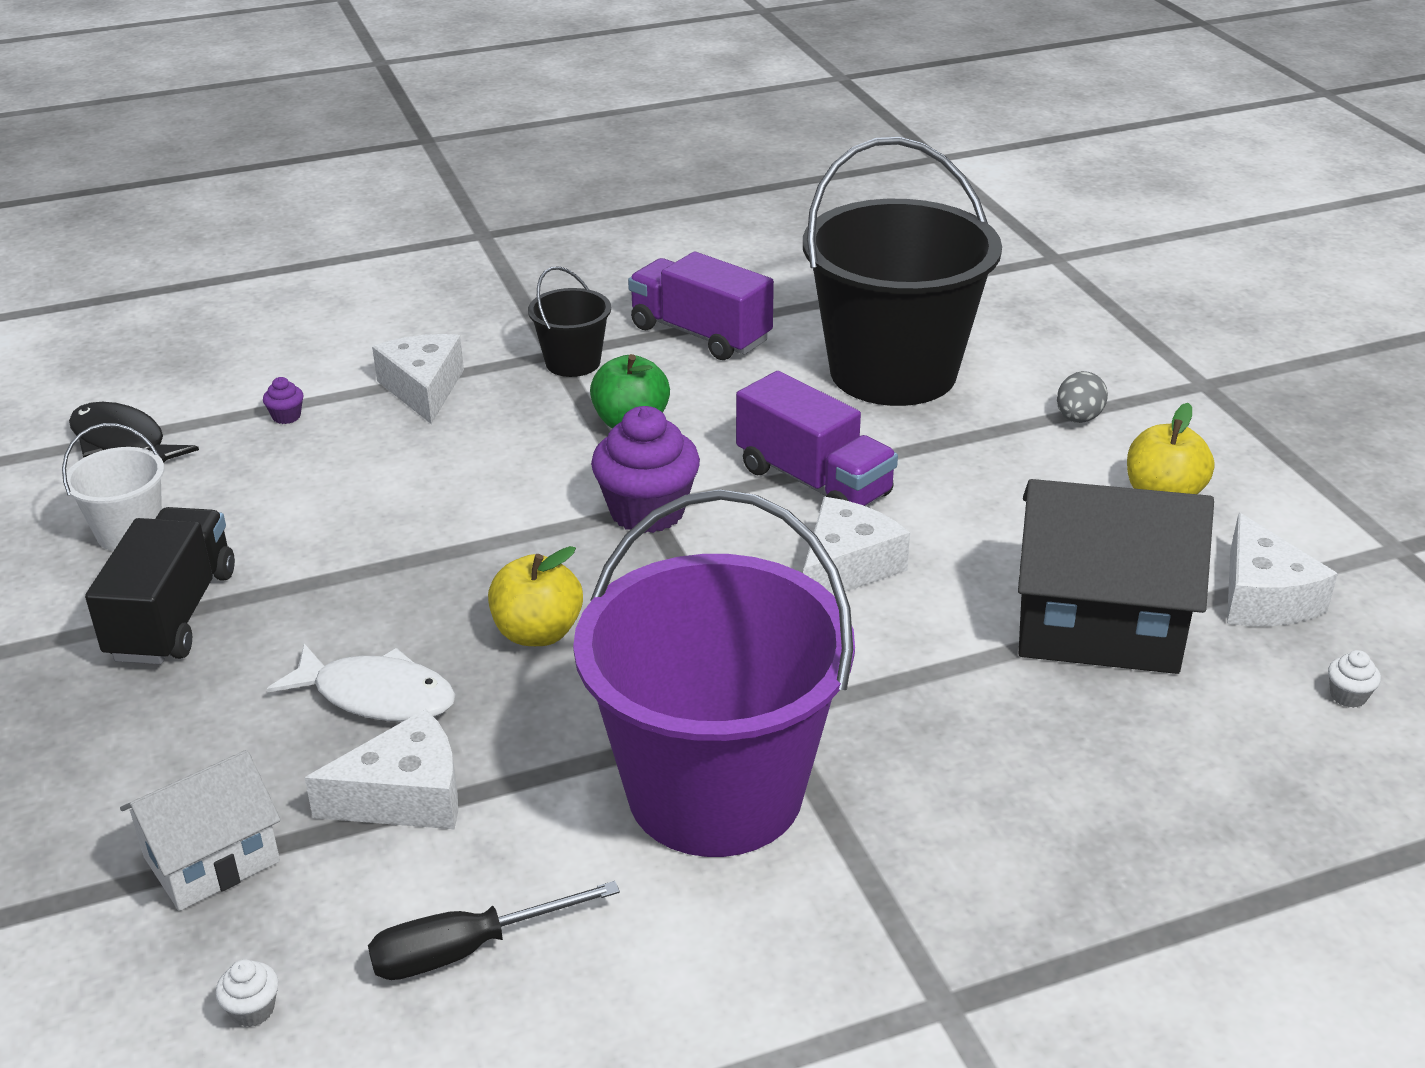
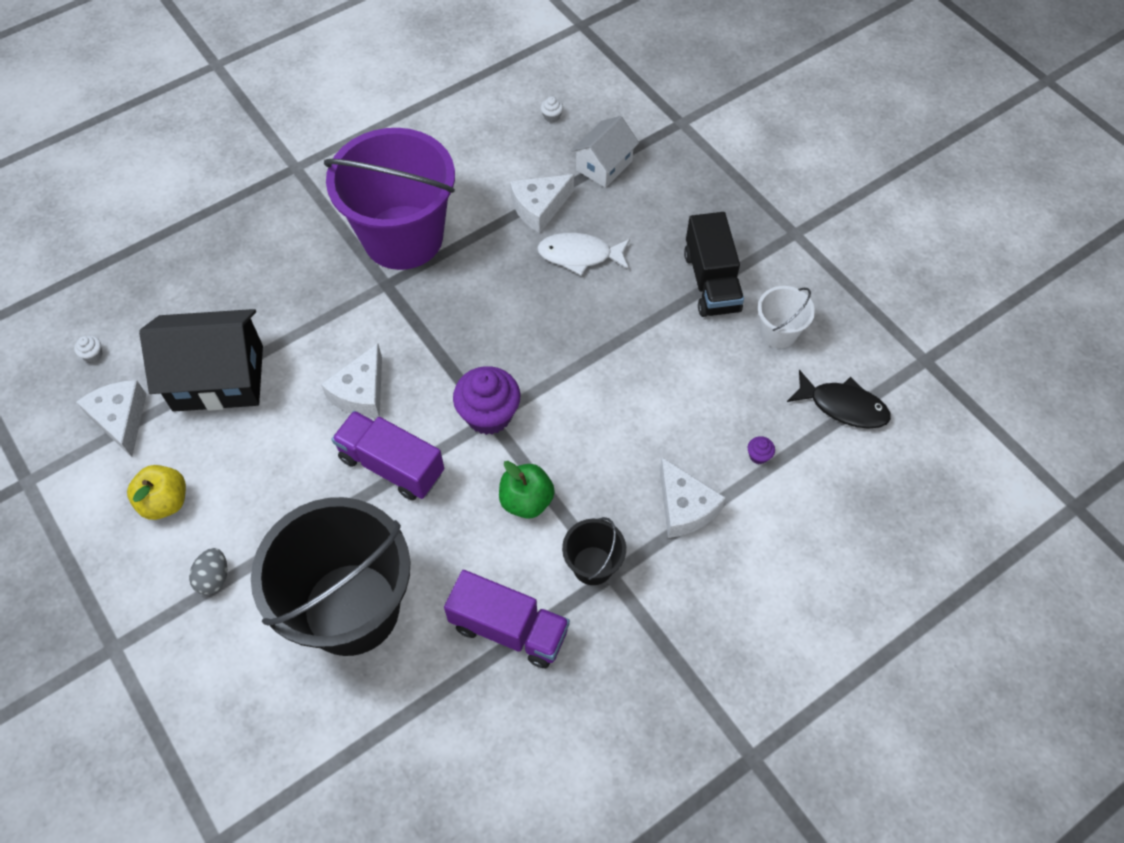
camera: 165 degrees right, 25 degrees up
(466, 949) = (483, 151): black screwdriver -> none
(537, 633) = (517, 309): yellow apple -> none

